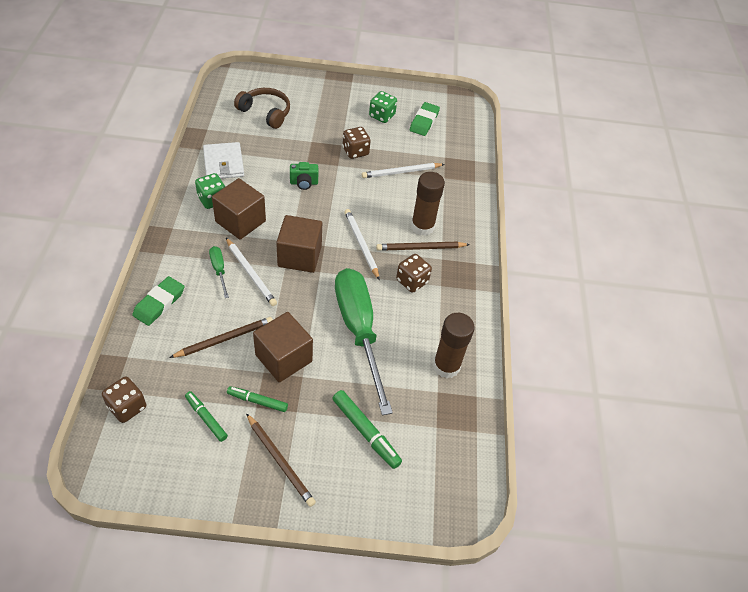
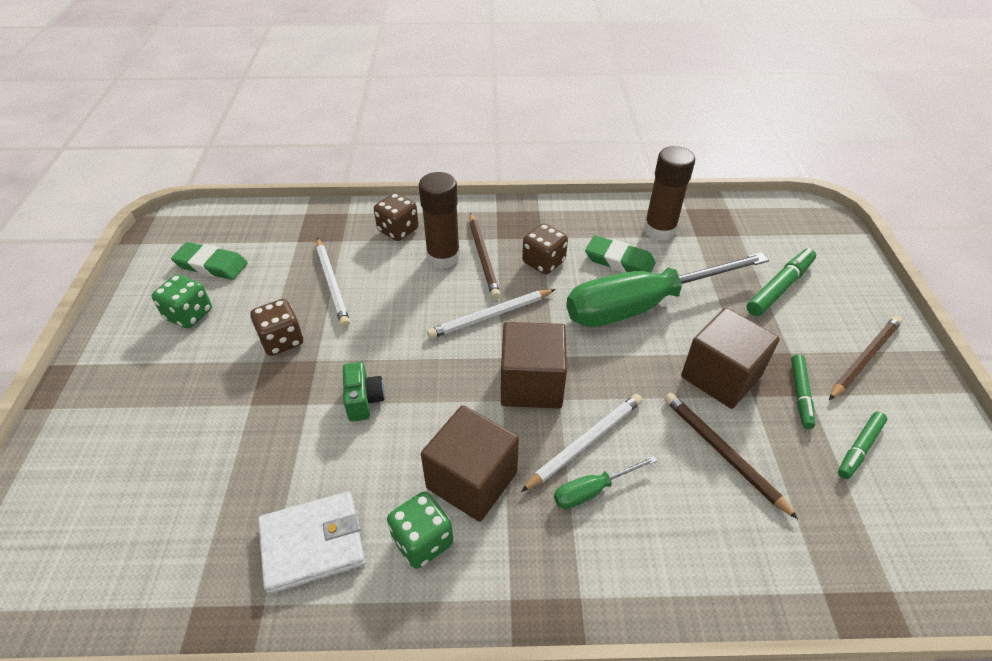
camera: 90 degrees left, 5 degrees down
(127, 407) = (907, 561): brown dice -> brown dice (398, 230)
(159, 303) = (696, 570): green eraser -> green eraser (619, 261)
(265, 112) = (150, 495): brown headphones -> none

